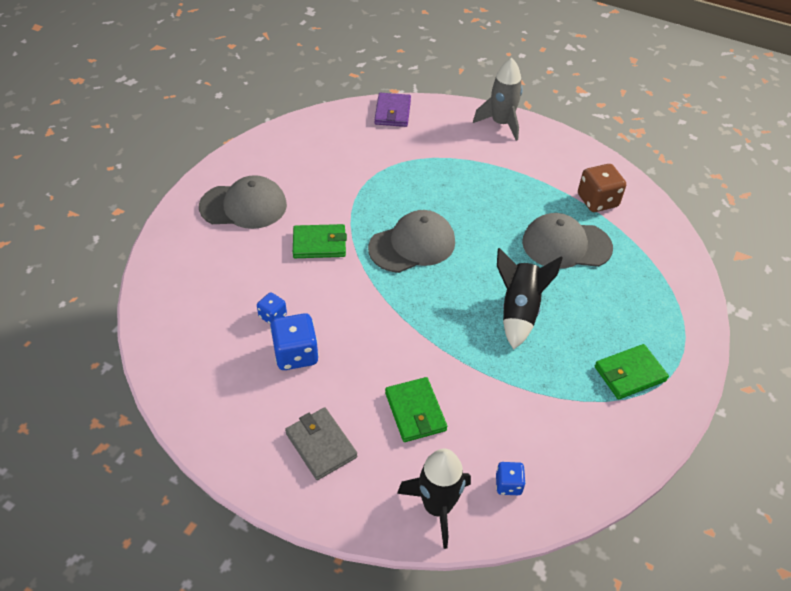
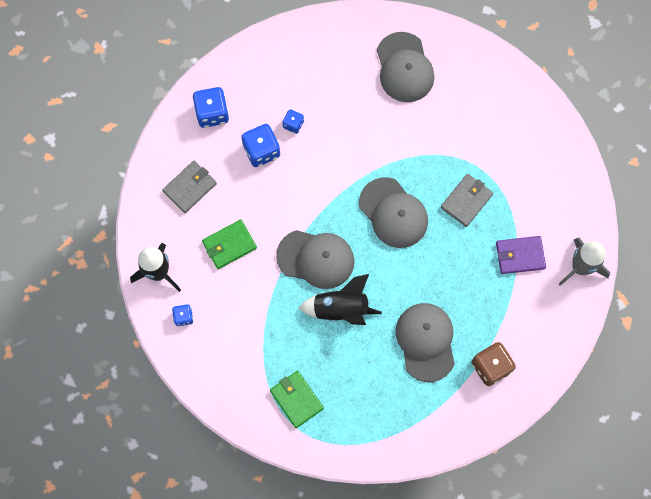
camera: 80 degrees right, 25 degrees up
(222, 400) = (212, 113): none -> blue dice
(319, 244) = (376, 139): green wallet -> none
(392, 112) = (567, 162): purple wallet -> purple wallet (520, 255)
(414, 186) = (466, 201): none -> grey wallet
(452, 324) = (316, 259): none -> grey cap

